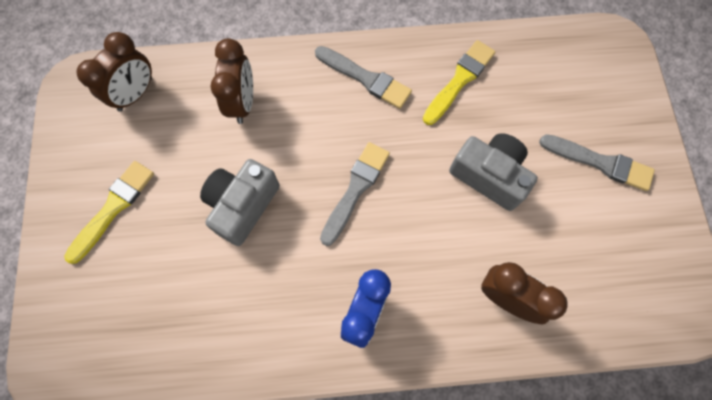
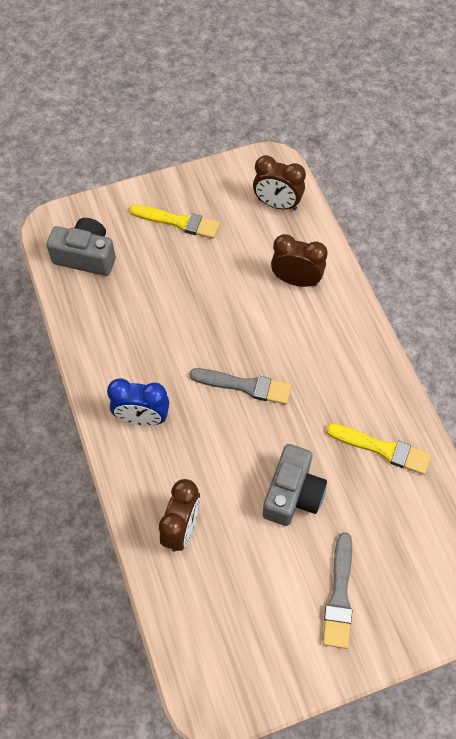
camera: 75 degrees right, 10 degrees down
(242, 102) = (296, 280): brown clock -> brown clock turned 150 degrees counterclockwise
(242, 205) = (206, 306): grey camera -> grey camera (86, 256)
(365, 78) = (354, 368): grey brush -> none

